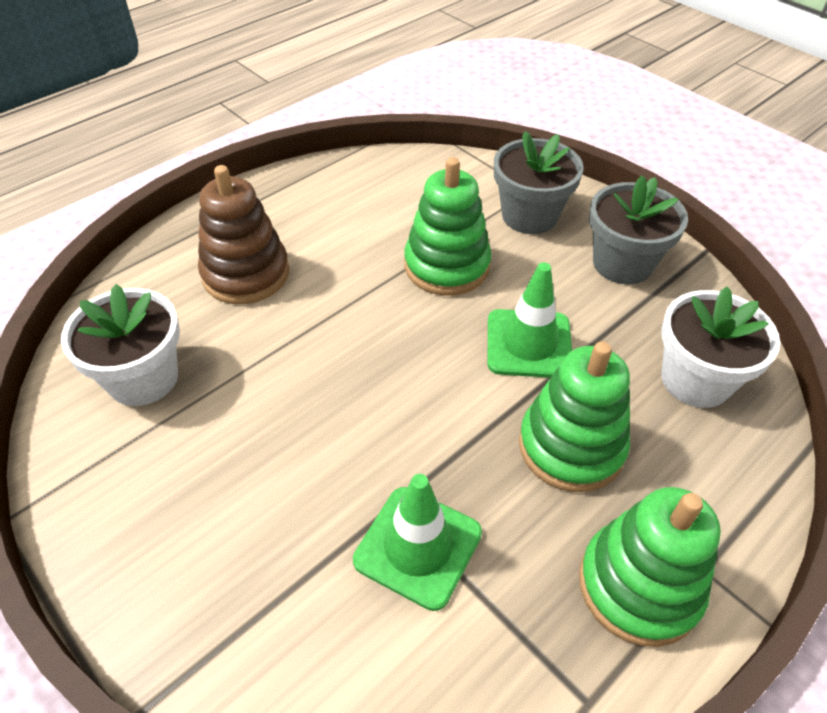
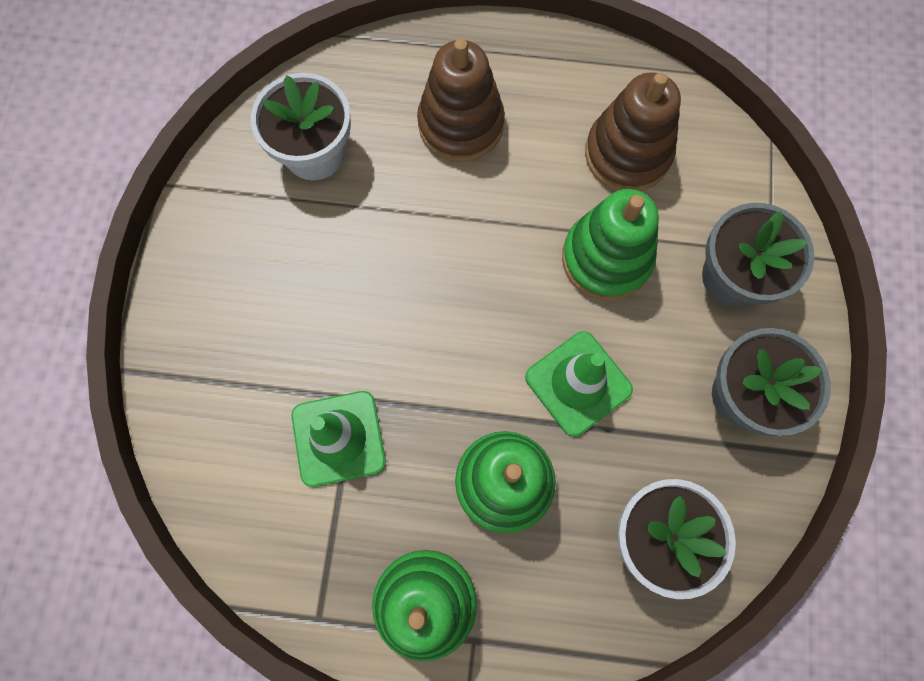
camera: 50 degrees right, 25 degrees up
(382, 207) = (627, 154): none -> brown stacking toy

